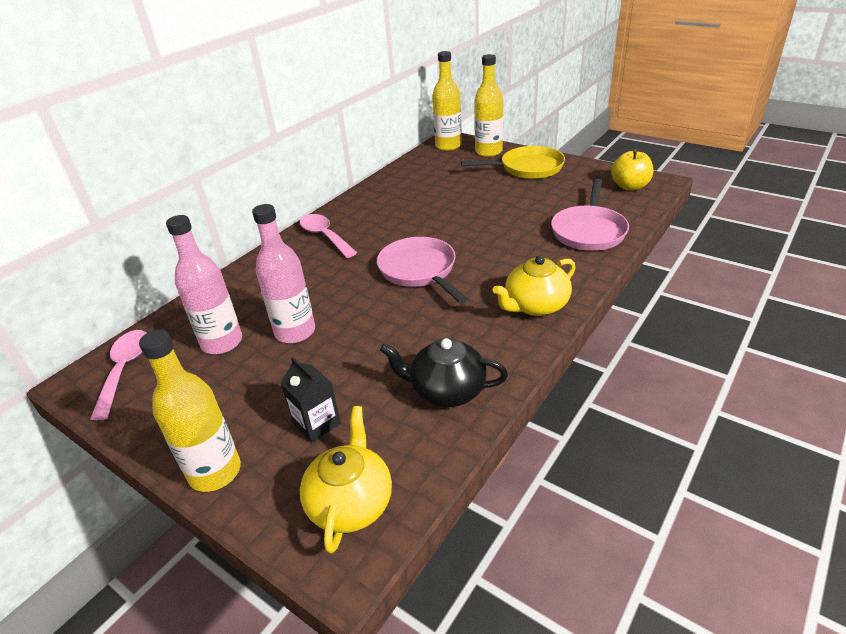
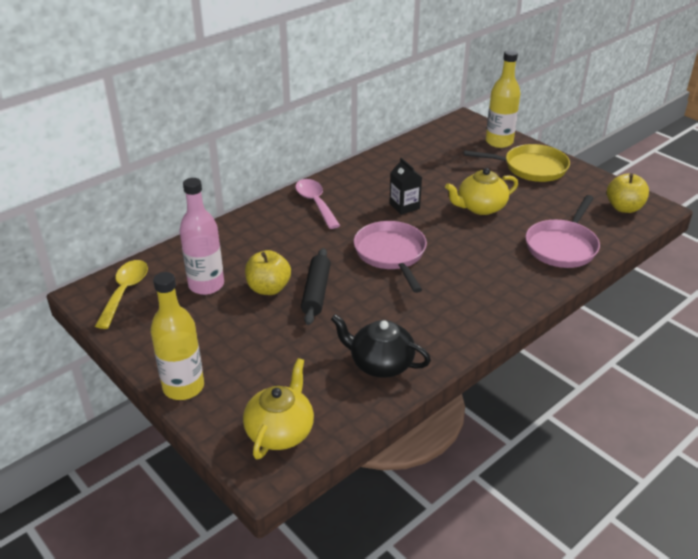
camera: 10 degrees right, 0 degrees up
(125, 369) = (125, 291): pink spoon -> yellow spoon
(295, 332) = (268, 288): pink bottle -> yellow apple
(317, 423) = (269, 367): black carton -> black carton (404, 206)
(350, 325) = (316, 292): none -> black rolling pin
(448, 146) = (461, 127): yellow bottle -> none
(535, 306) = (483, 307): yellow teapot -> yellow teapot (480, 207)

